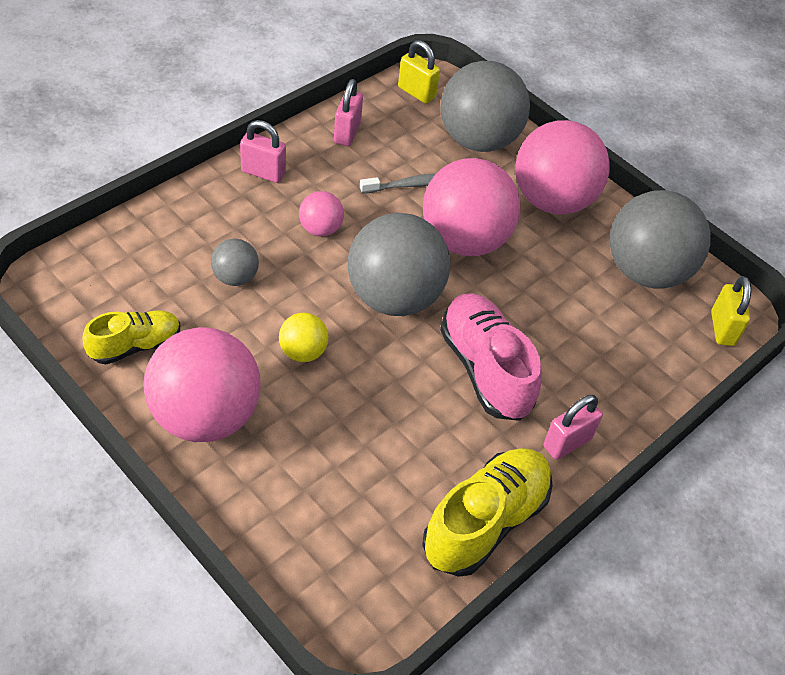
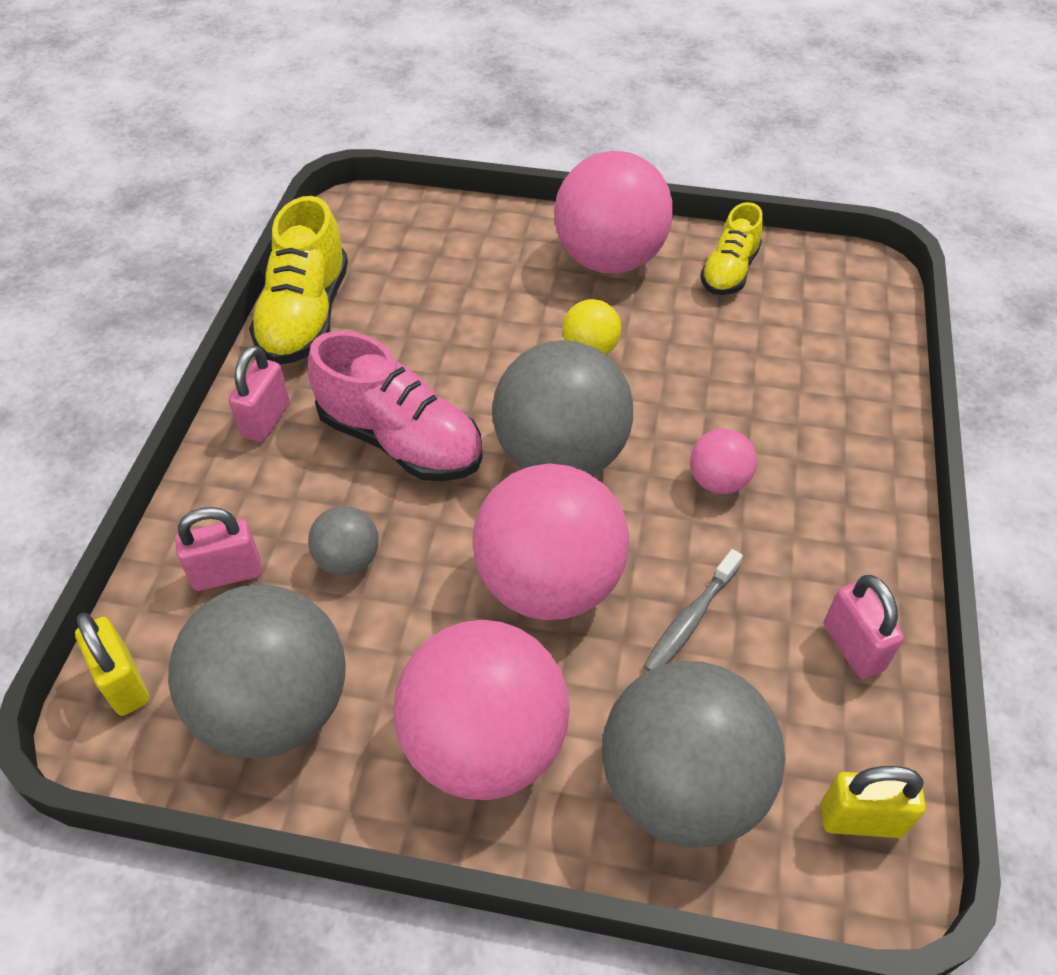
camera: 150 degrees right, 0 degrees up
(235, 277) = (730, 375): grey ball -> grey ball (348, 560)
(263, 172) = (862, 508): pink padlock -> pink padlock (227, 574)

